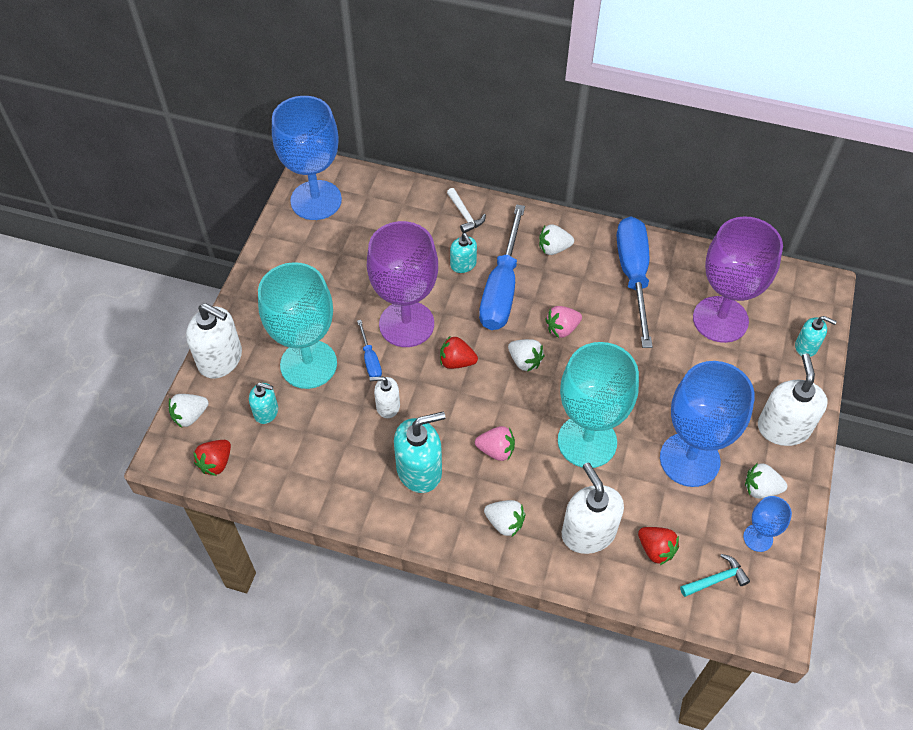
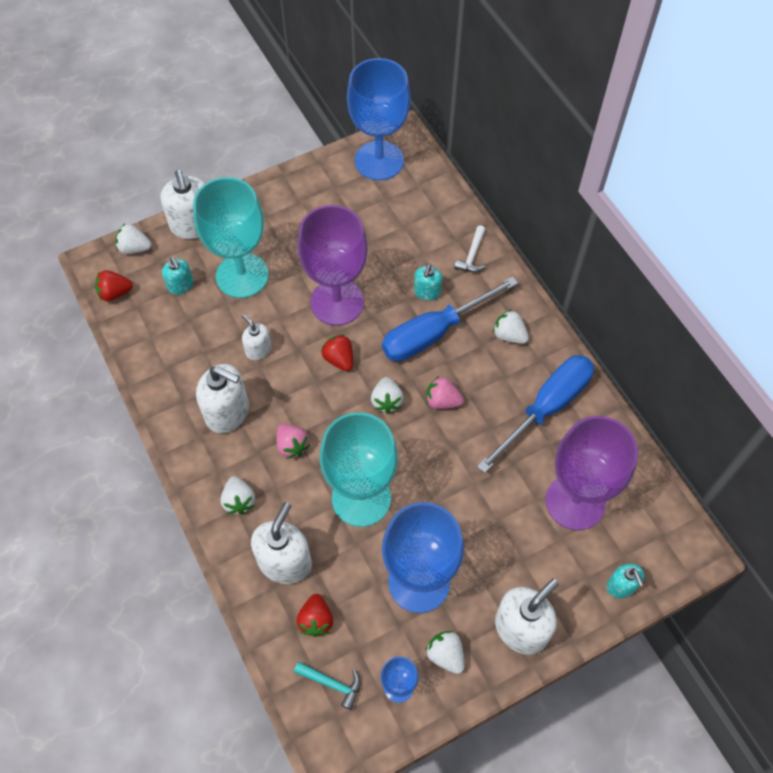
camera: 45 degrees right, 5 degrees up
(370, 360) = (284, 307): blue screwdriver -> none
(419, 470) = (227, 412): turquoise soap dispenser -> white soap dispenser

